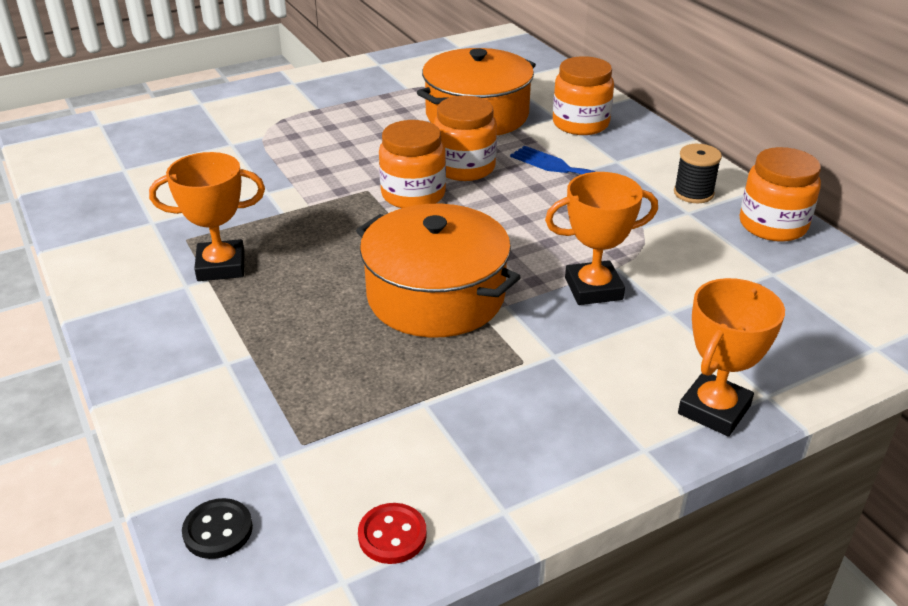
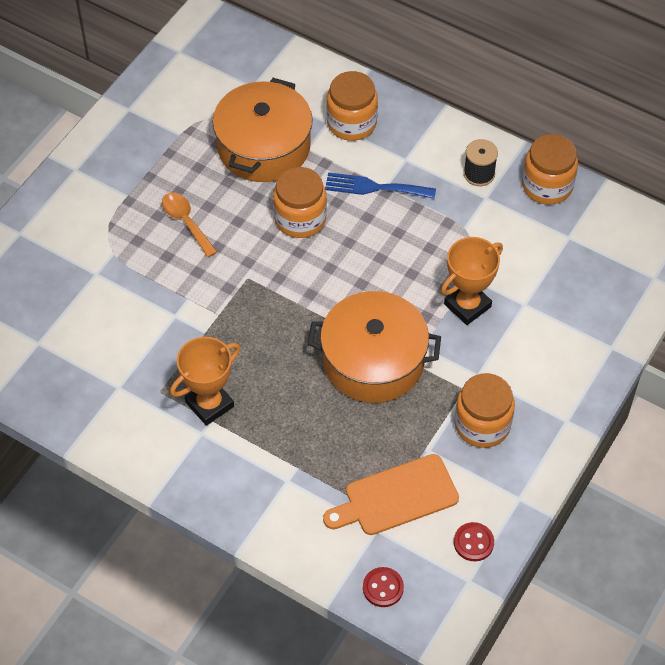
camera: 30 degrees left, 20 degrees up
(218, 530) = (383, 588): black button -> red button
(337, 435) = (396, 497): none -> orange cutting board
(351, 138) = (186, 222): none -> orange spoon
(413, 194) = (285, 267): orange jar -> orange jar (482, 424)
(714, 410) = (589, 373): orange trophy -> none

